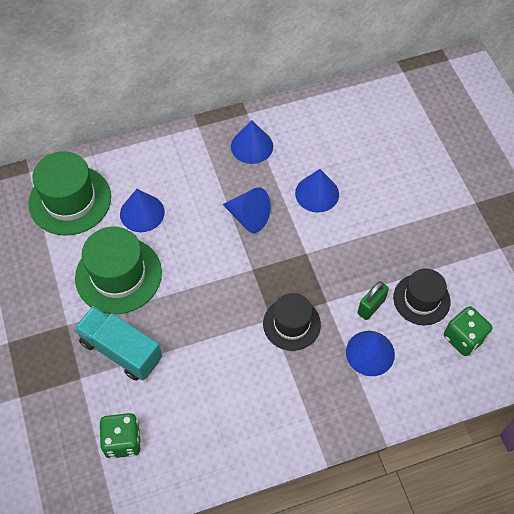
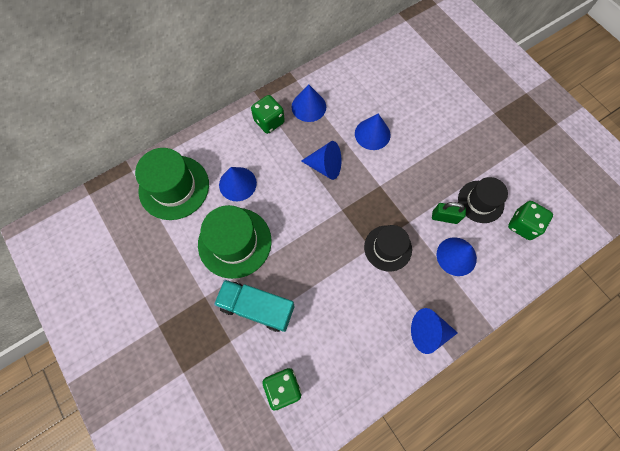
camera: 15 degrees left, 10 degrees up
(200, 153) = (269, 122): none -> green dice
(307, 426) = (428, 332): none -> blue cone
(371, 306) = (444, 217): green padlock -> green padlock turned 75 degrees clockwise

